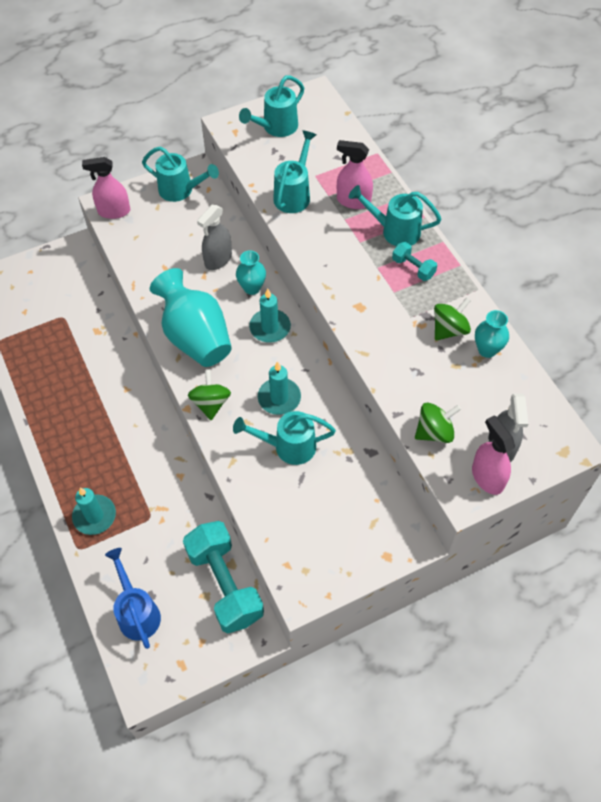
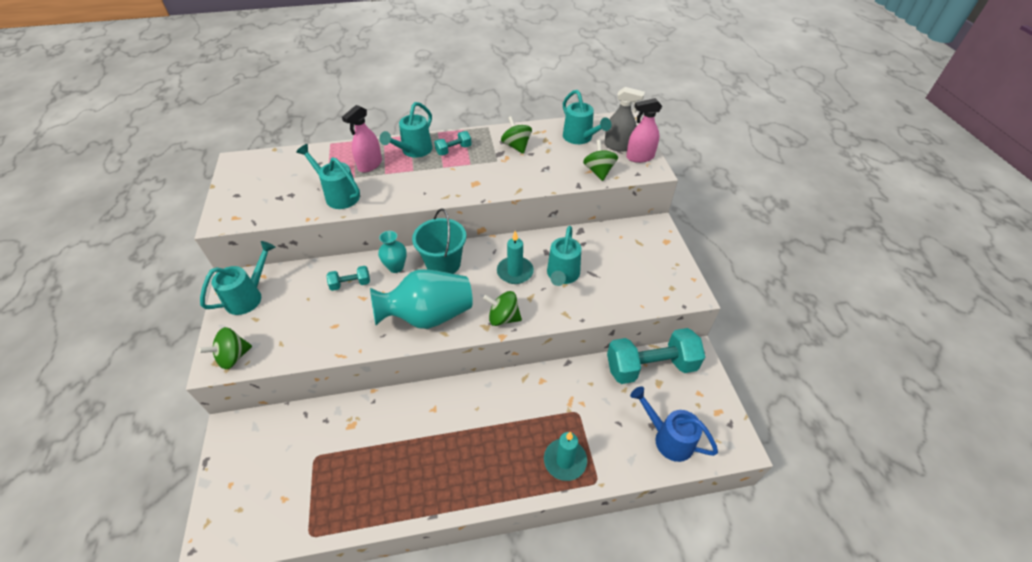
camera: 75 degrees left, 10 degrees down
(114, 211) = (233, 357): pink spray bottle -> green spinning top
(137, 612) = (668, 439): blue watering can -> blue watering can turned 45 degrees clockwise
(218, 259) = (350, 284): grey spray bottle -> turquoise dumbbell
(270, 327) = (443, 264): turquoise candle -> turquoise bucket
(276, 127) = (254, 191): turquoise watering can -> turquoise watering can (580, 138)
(487, 350) = (540, 134): turquoise vase -> none

